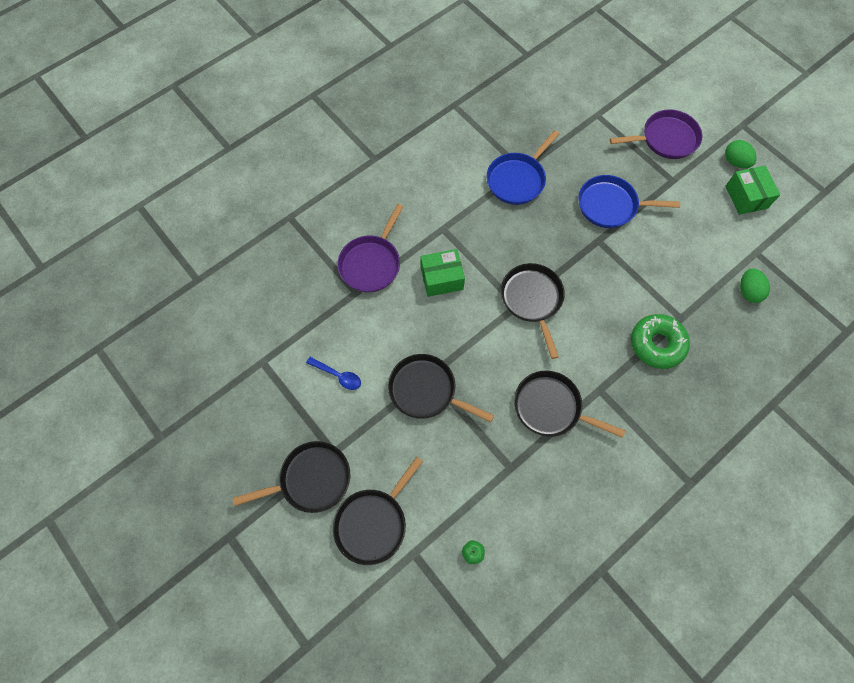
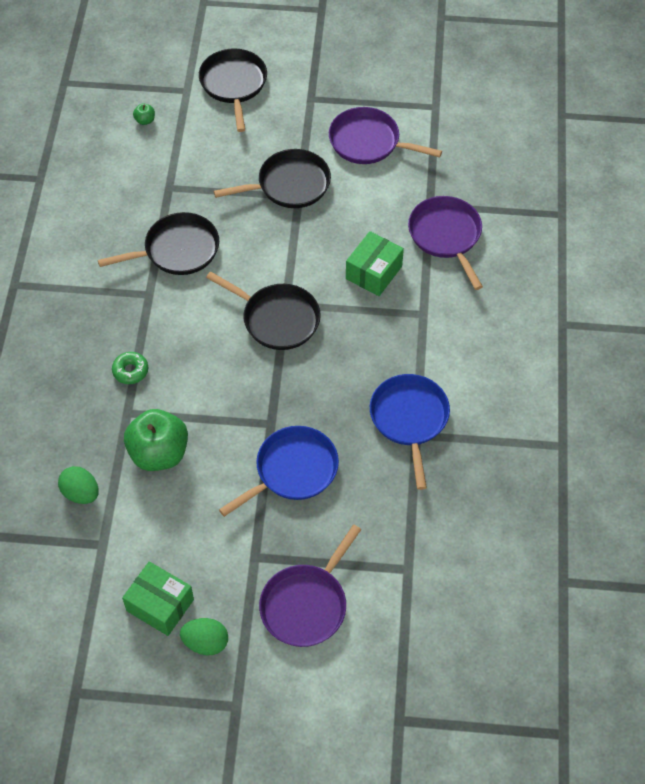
camera: 135 degrees right, 10 degrees down
(311, 479) = (306, 74): black pan -> none
(338, 375) = (368, 142): blue spoon -> purple pan
(657, 344) = (130, 371): green donut -> green donut, size x0.53
(681, 277) = (159, 453): none -> green apple

